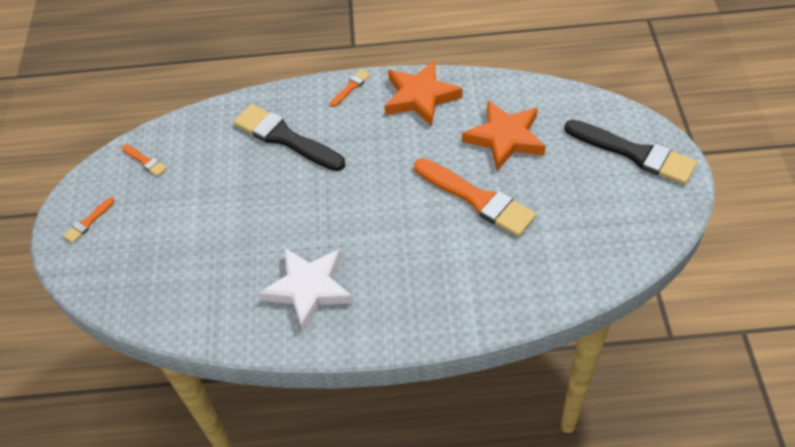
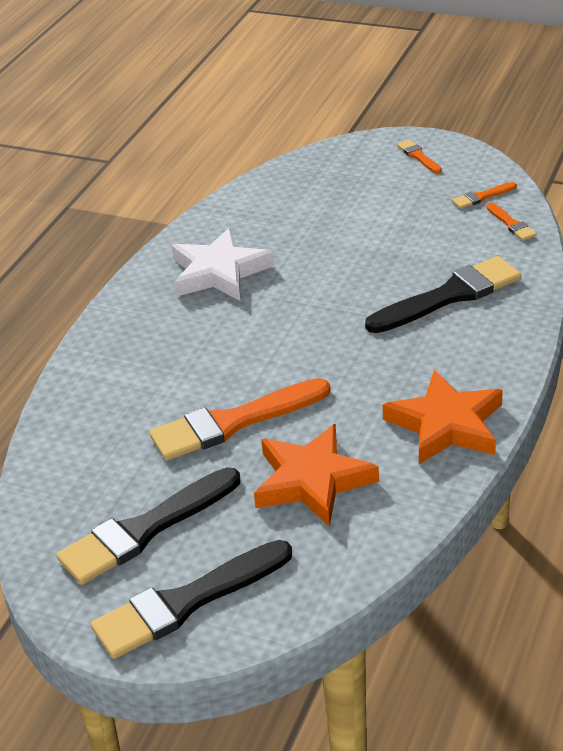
camera: 115 degrees right, 15 degrees down
(351, 87) = (507, 367): orange brush -> orange brush (511, 224)
(598, 199) = (145, 530): none -> black brush

